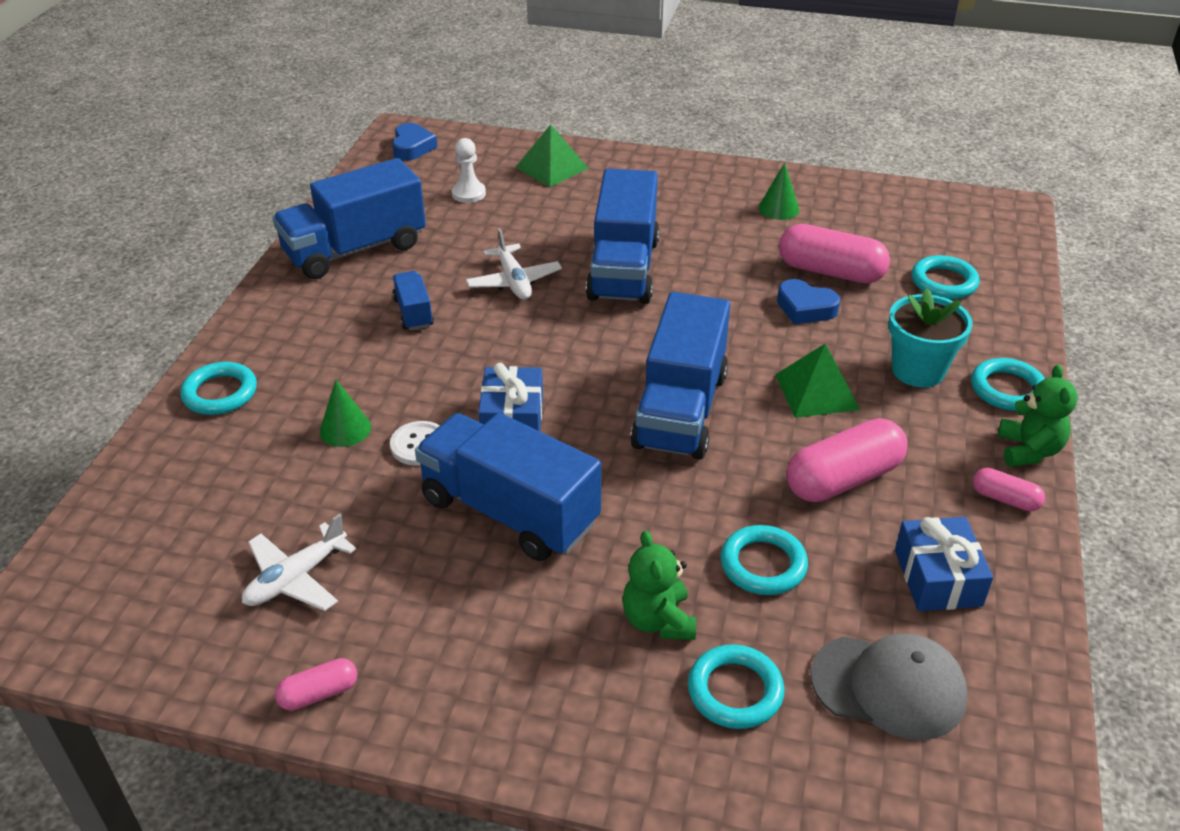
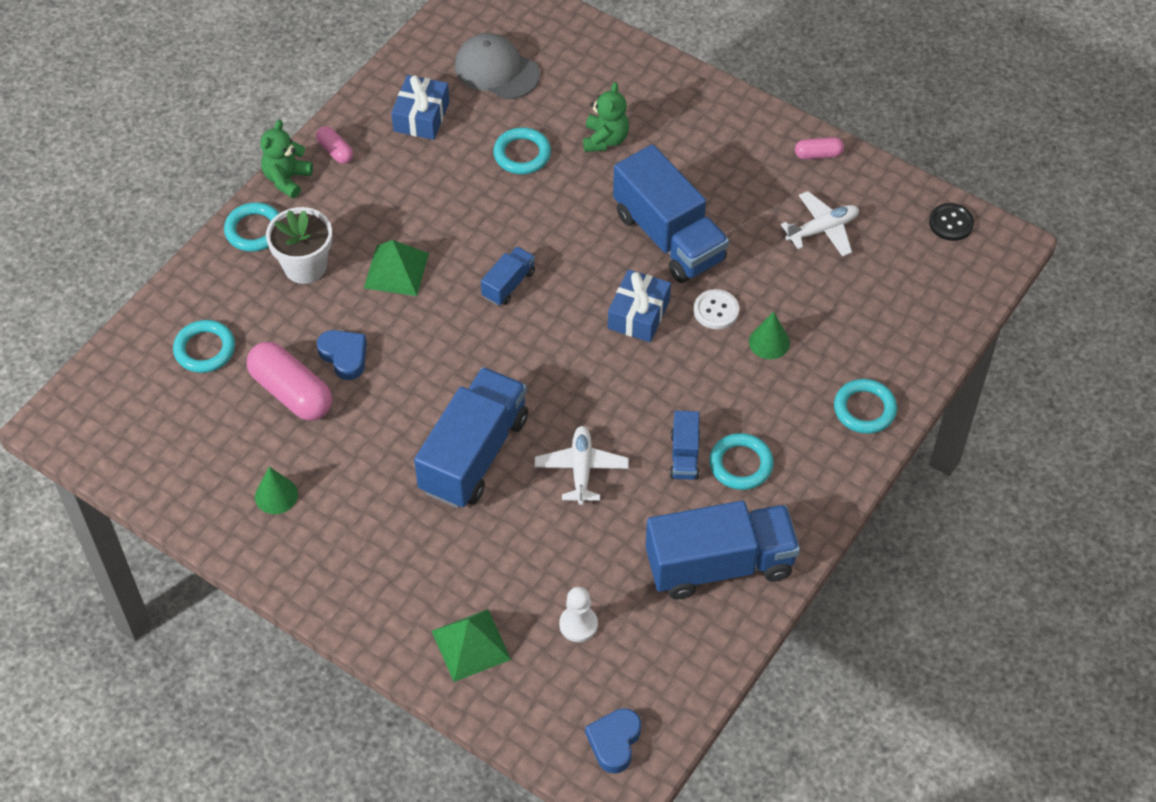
camera: 160 degrees left, 15 degrees up
(96, 641) = (951, 223): none -> black button
(680, 410) = (508, 284): blue truck -> blue truck, size x0.47
(735, 691) = (582, 91): turquoise ring -> turquoise ring (740, 464)
(843, 479) = (430, 195): pink capsule -> none
(918, 370) = (305, 266): turquoise flower pot -> white flower pot

